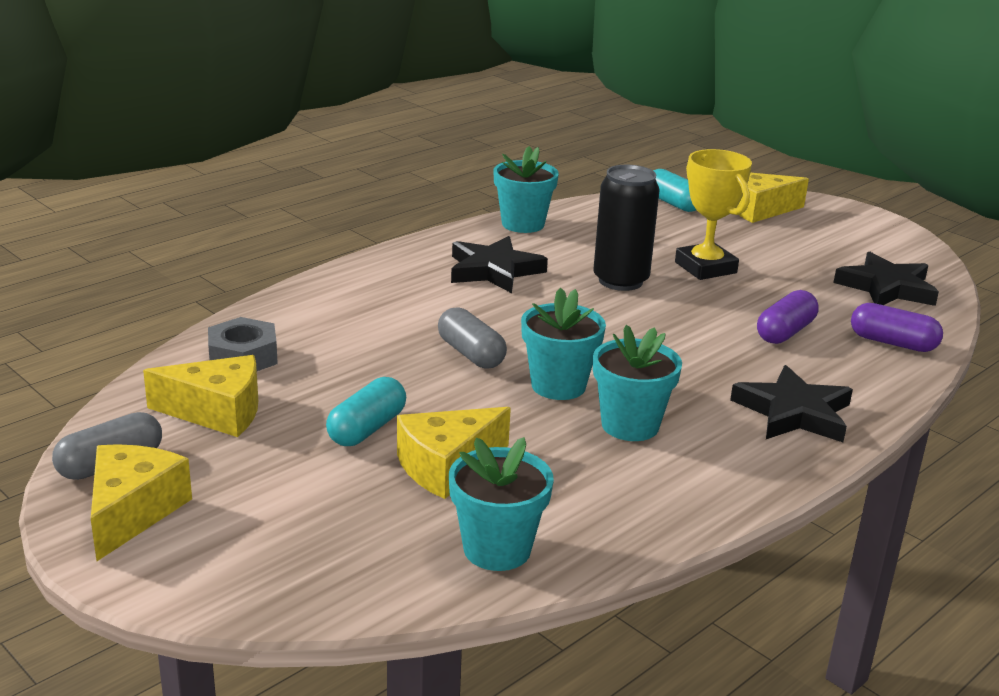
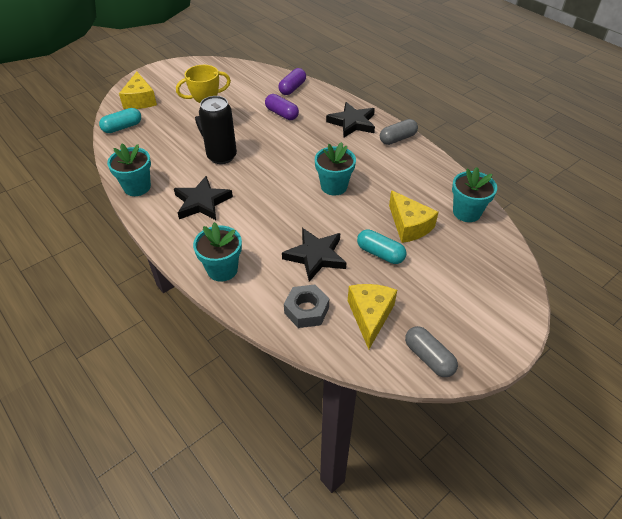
camera: 85 degrees left, 20 degrees up
(133, 512) = (469, 340): yellow cheese -> none
(471, 354) = (302, 215): grey capsule -> grey capsule (397, 139)
(630, 425) = (367, 168): turquoise flower pot -> turquoise flower pot (222, 269)
(886, 287) = (239, 80): black star -> black star (315, 256)

